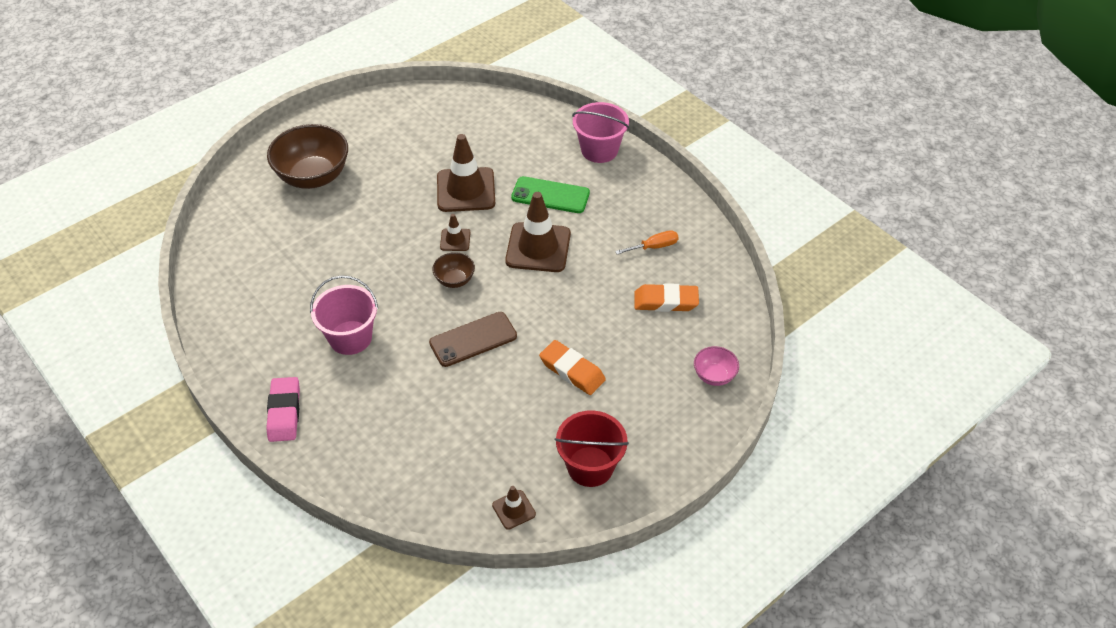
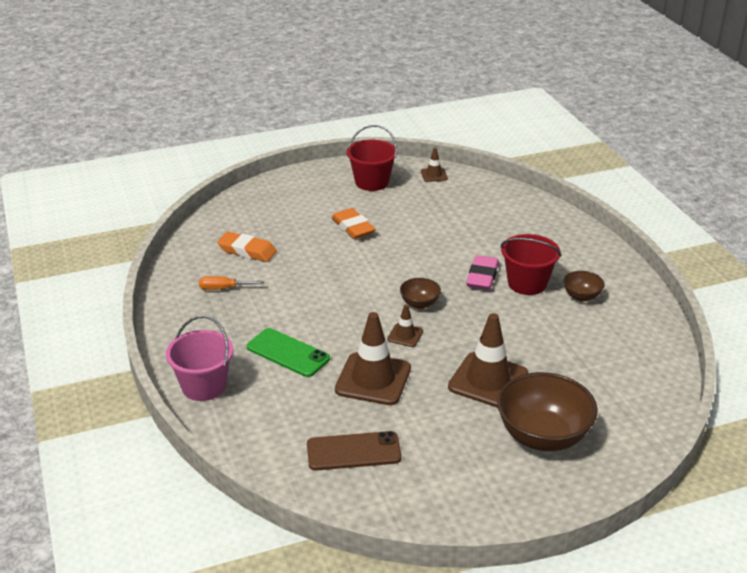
camera: 160 degrees left, 15 degrees down
(284, 412) = (589, 250): pink eraser -> pink eraser (482, 277)
(290, 335) = (581, 296): none -> brown bowl
(350, 338) = (527, 283): pink bucket -> red bucket
(473, 339) = (421, 261): brown phone -> brown phone (353, 451)
(538, 247) = (329, 311): brown traffic cone -> brown traffic cone (488, 380)
(714, 376) = (250, 204): pink bowl -> none

